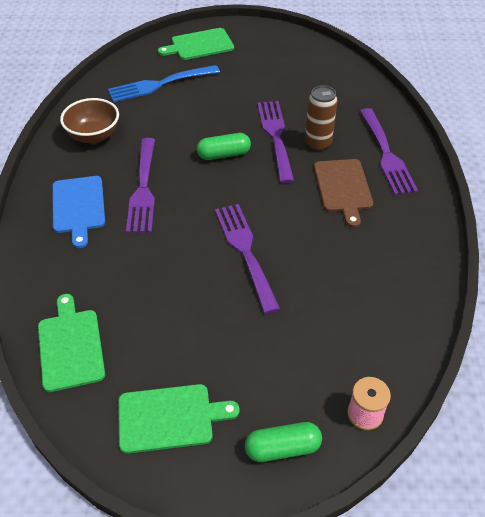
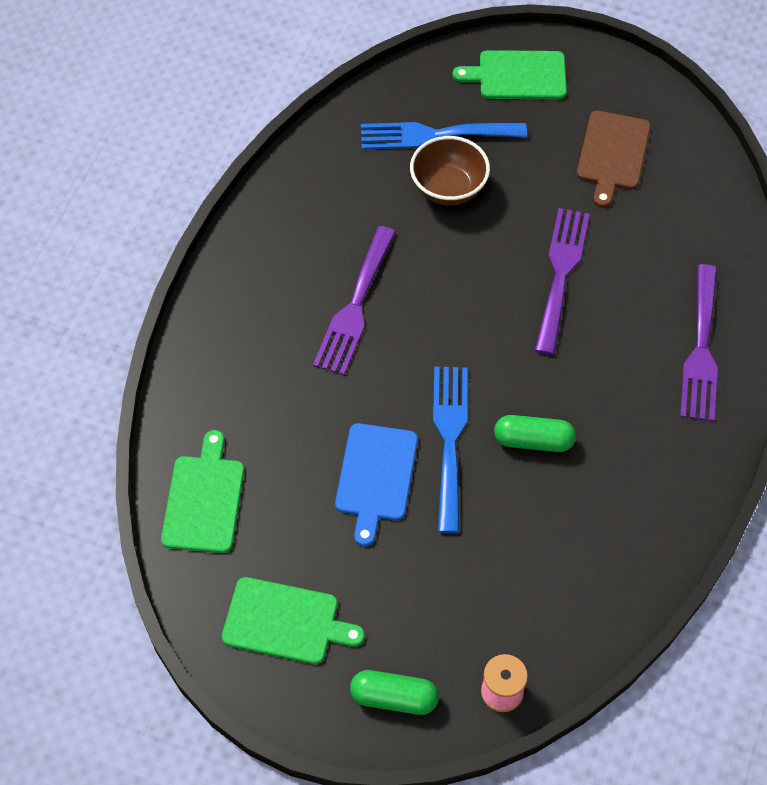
camera: 20 degrees right, 10 degrees up
(78, 207) = (266, 310): blue cutting board -> blue cutting board (375, 477)
(94, 136) = (318, 201): brown bowl -> brown bowl (448, 188)
(224, 154) = (479, 283): green capsule -> green capsule (533, 441)
(245, 252) = (449, 440): purple fork -> blue fork
(318, 143) = (614, 302): brown can -> none
(343, 188) = (615, 385): brown cutting board -> brown cutting board (612, 154)

